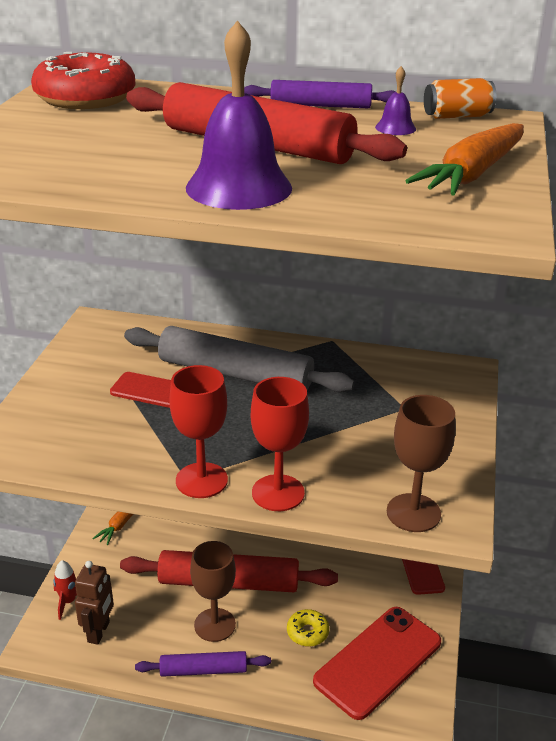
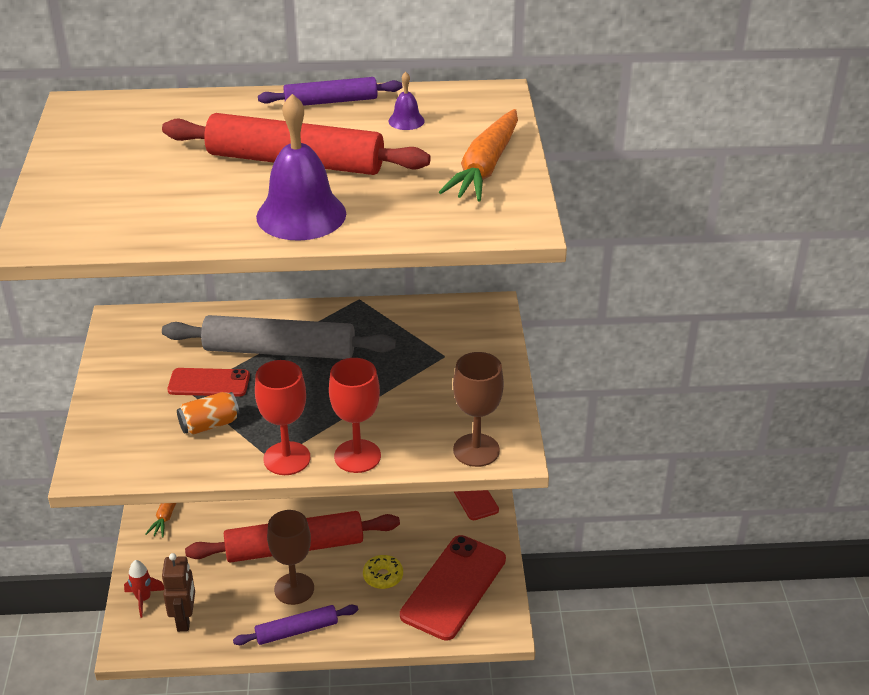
camera: 15 degrees left, 5 degrees up
(85, 98) = (108, 125): red donut -> none
(457, 116) = (454, 97): orange can -> orange can (209, 424)

